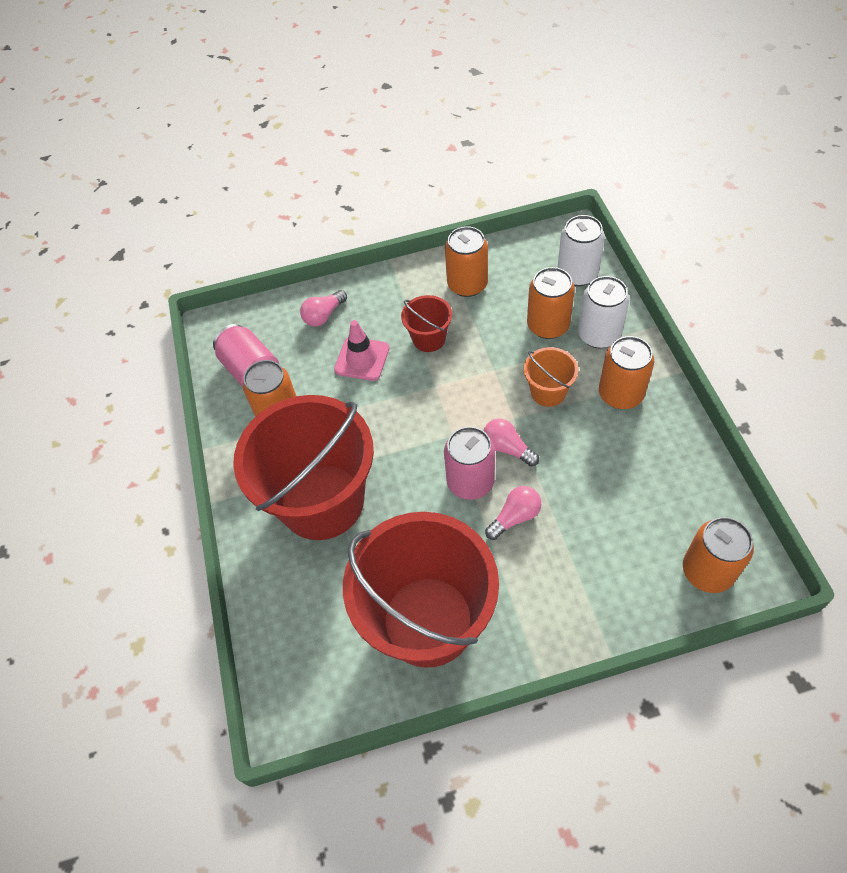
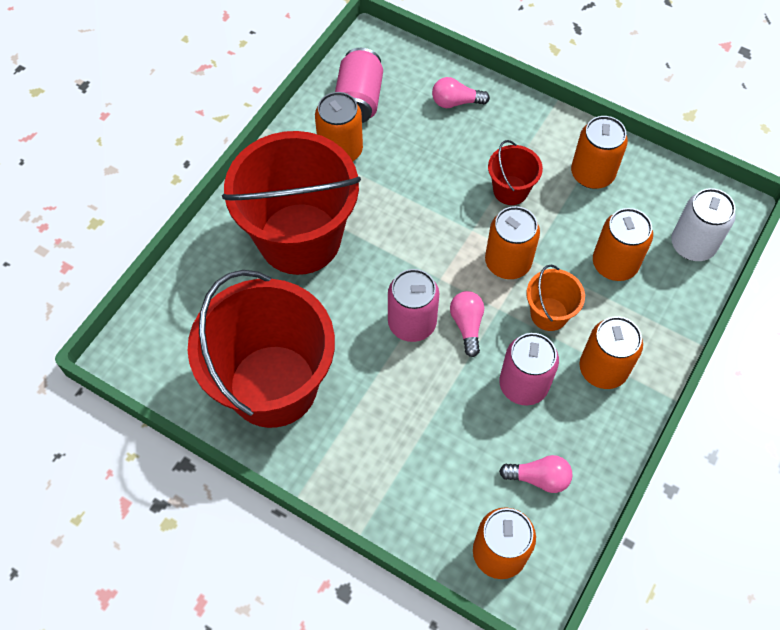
camera: 40 degrees right, 5 degrees up
(362, 359) = (444, 161): pink traffic cone -> none
(483, 384) = (508, 262): none -> orange can
(515, 517) = (412, 378): pink light bulb -> pink light bulb (539, 478)
(588, 450) = (523, 385): none -> pink can
(599, 335) = (646, 308): white can -> none

